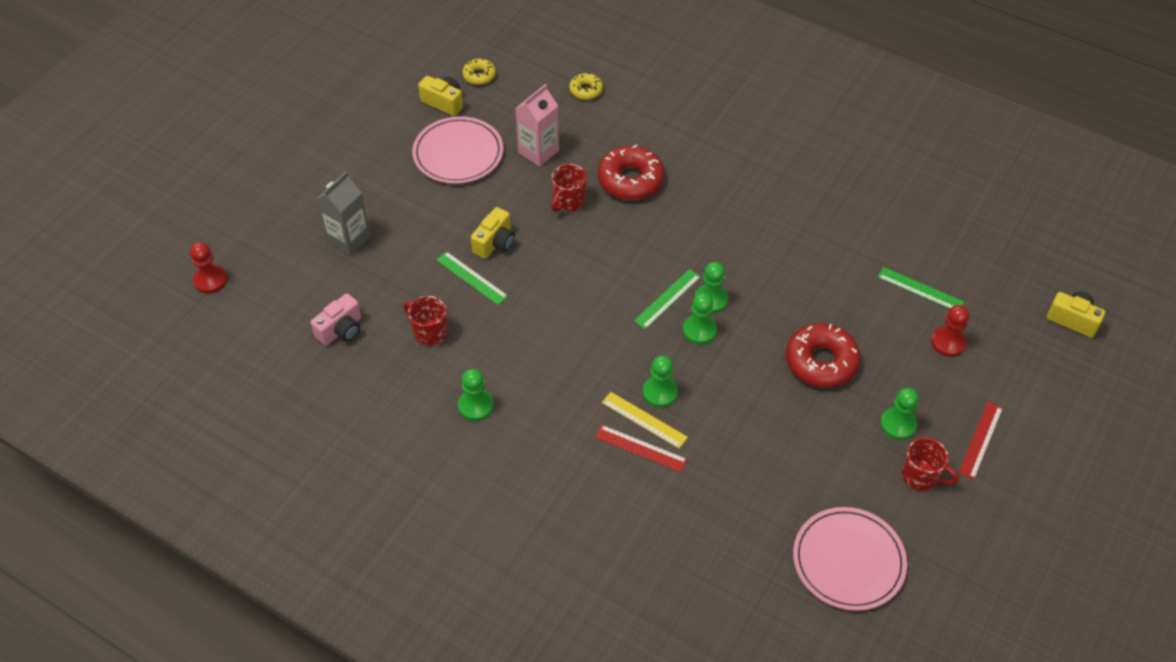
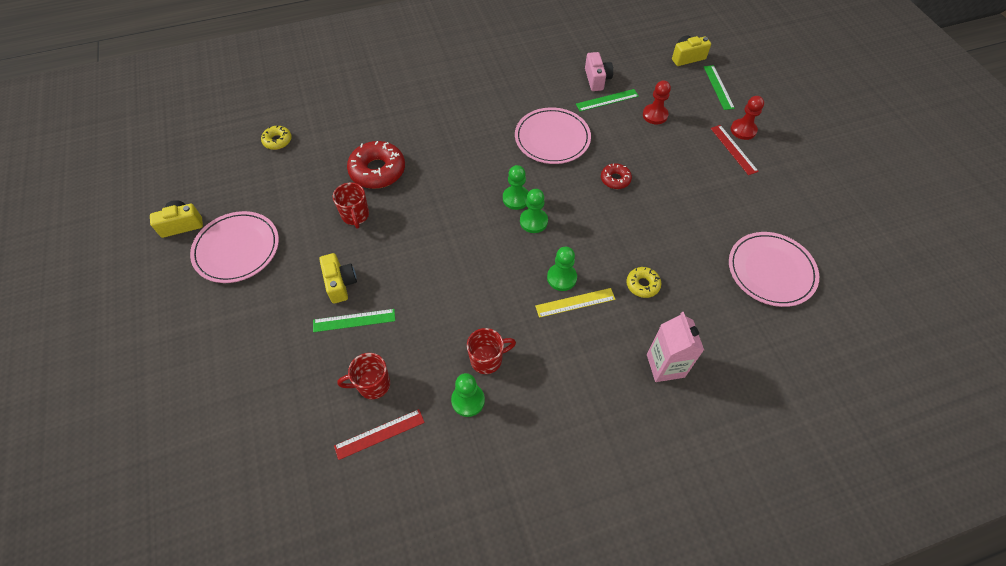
camera: 50 degrees left, 5 degrees up
(210, 280) = (140, 522): red pawn -> red pawn (743, 130)
(341, 330) = (304, 448): pink camera -> pink camera (596, 79)
(349, 239) = (225, 379): grey carton -> none
(479, 75) = (187, 187): yellow donut -> yellow donut (642, 285)
(538, 151) = (294, 202): pink carton -> pink carton (665, 365)
(641, 448) = (596, 321): red ruler -> red ruler (379, 434)
(667, 299) = (492, 220): green ruler -> green ruler (718, 87)
(815, 278) = (552, 138): none -> pink plate
(821, 362) = (615, 179): red donut -> red donut, size x0.53
(898, 424) = (692, 177): green pawn -> none
(921, 476) = (737, 193): red mug -> red mug (487, 359)

